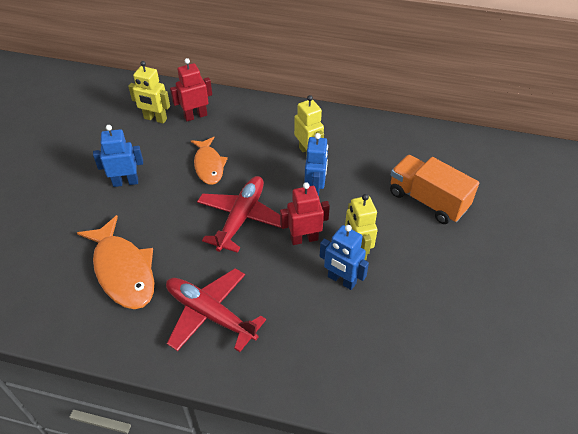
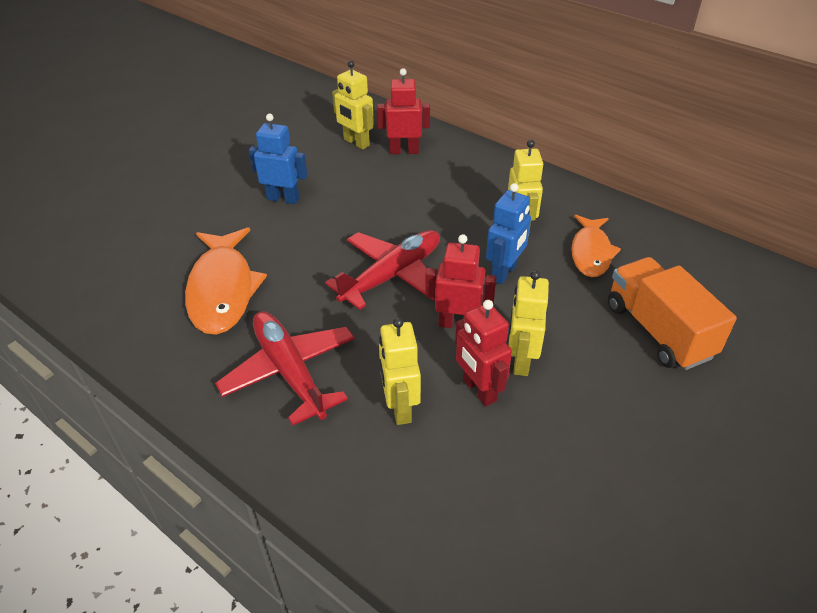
camera: 25 degrees right, 5 degrees down
(209, 165) = (388, 207): orange fish -> orange fish (591, 252)
(298, 311) = (400, 407): none -> yellow robot
(341, 280) = (479, 390): blue robot -> red robot

